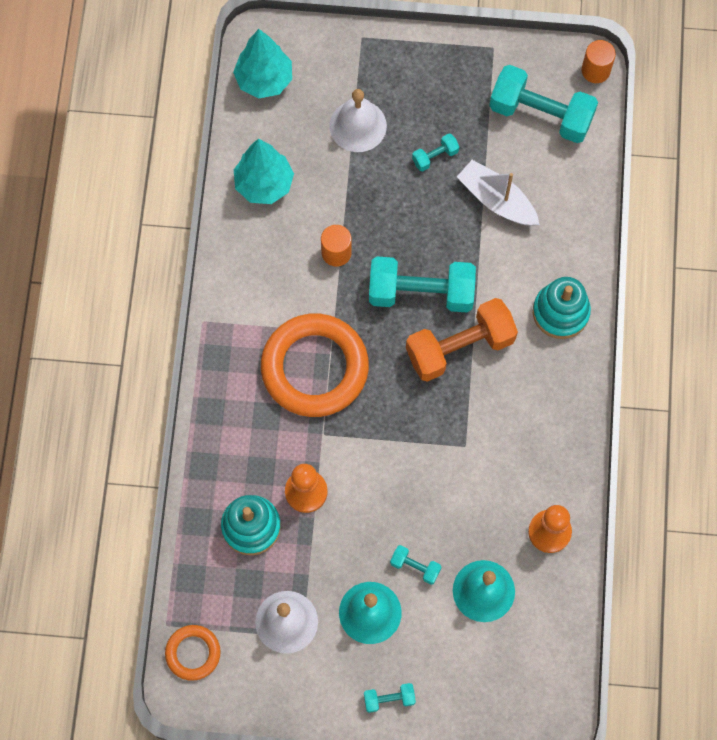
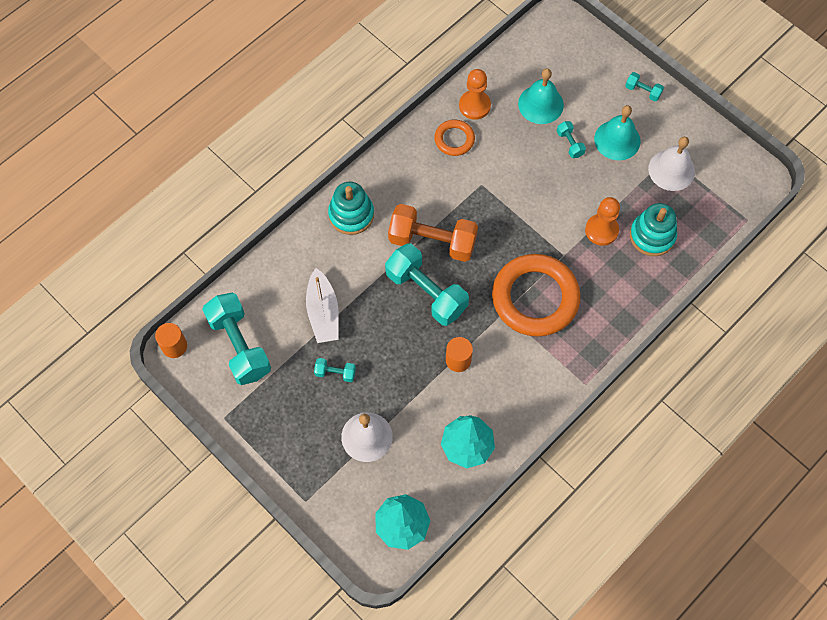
camera: 140 degrees left, 5 degrees down
(193, 653) = (742, 193): orange ring -> orange ring (454, 139)

